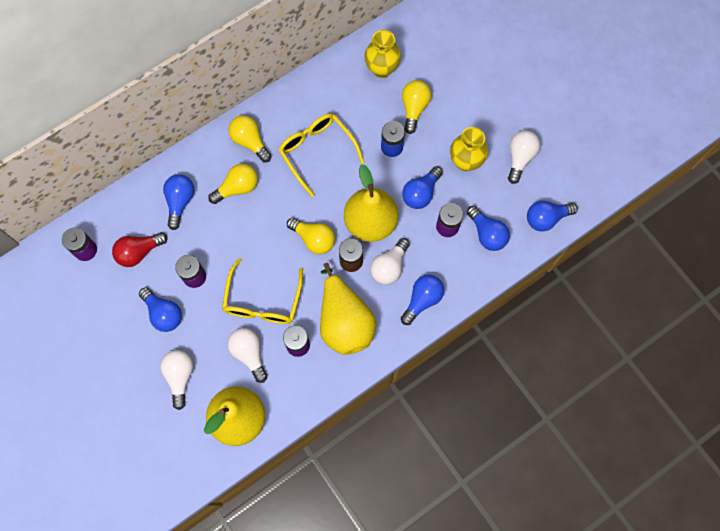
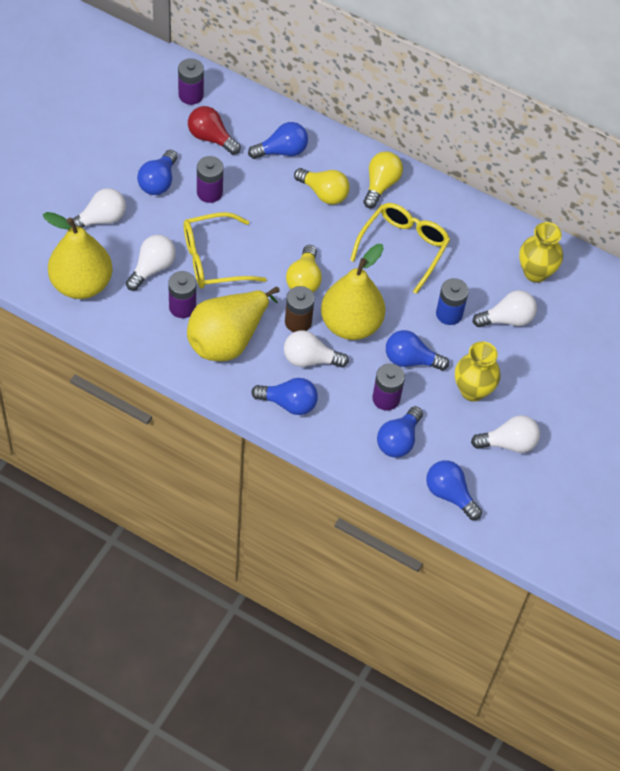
camera: 60 degrees right, 15 degrees down
(414, 108) = (507, 319): yellow light bulb -> white light bulb

